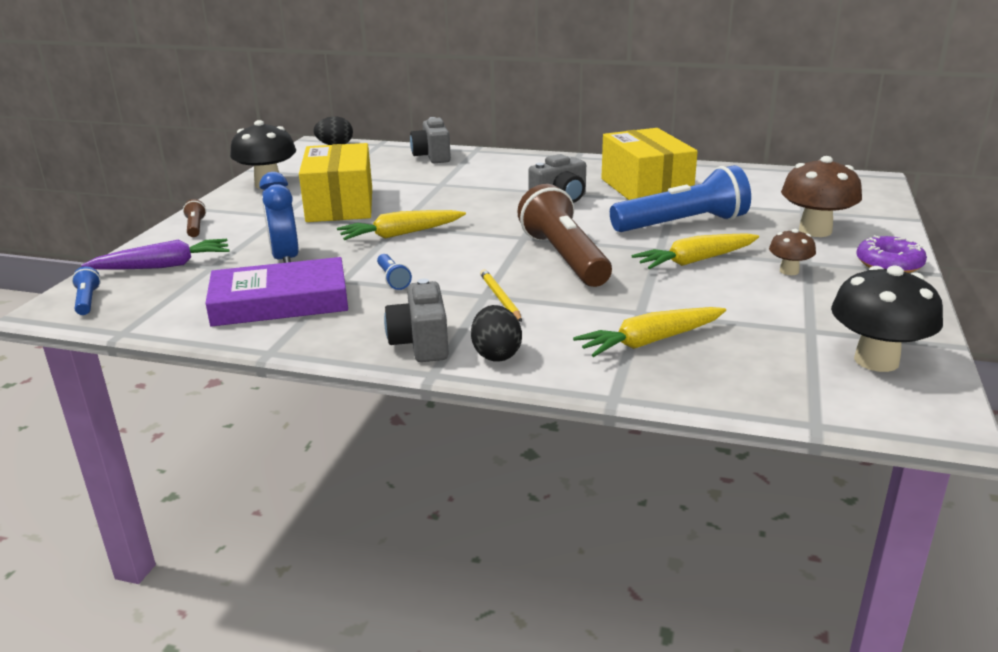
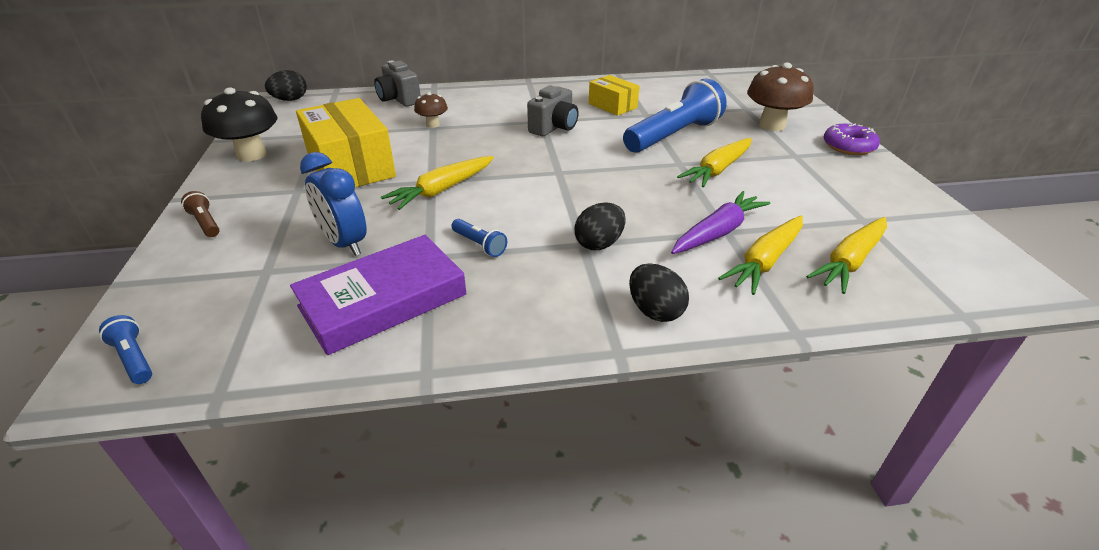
camera: 25 degrees left, 10 degrees up
(163, 266) = (202, 284): purple carrot -> purple carrot (717, 232)
(421, 344) = (574, 317): grey camera -> none
(500, 298) = (599, 244): yellow pencil -> black egg
(564, 258) = (613, 187): brown flashlight -> none
(645, 188) = (612, 106): yellow box -> yellow box, size x0.55
(744, 359) = (850, 261): none -> yellow carrot
(789, 271) = (792, 166): brown mushroom -> brown mushroom (433, 124)
(876, 360) = (934, 238): black mushroom -> none

